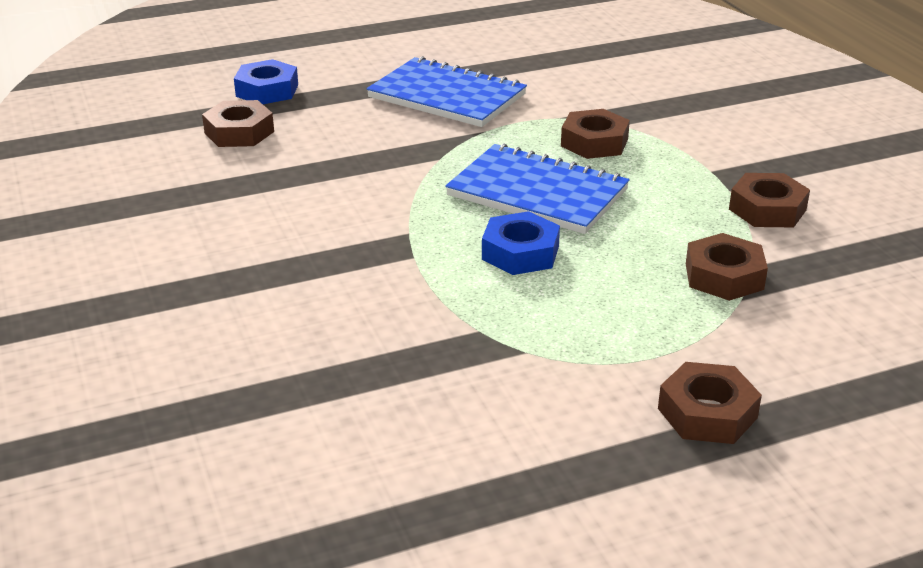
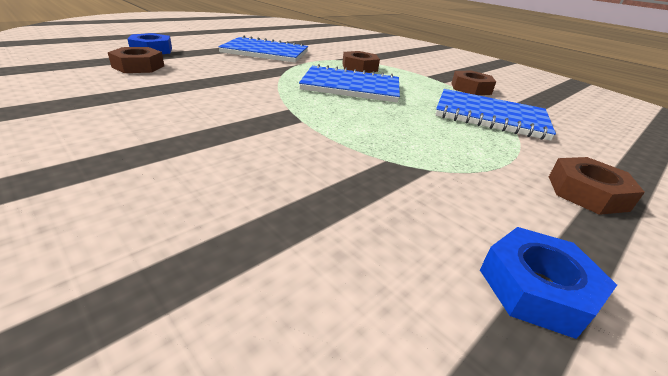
camera: 25 degrees left, 0 degrees up
(520, 253) = (369, 114): blue nut -> blue nut (536, 288)
(724, 276) = (490, 116): brown nut -> blue notebook

